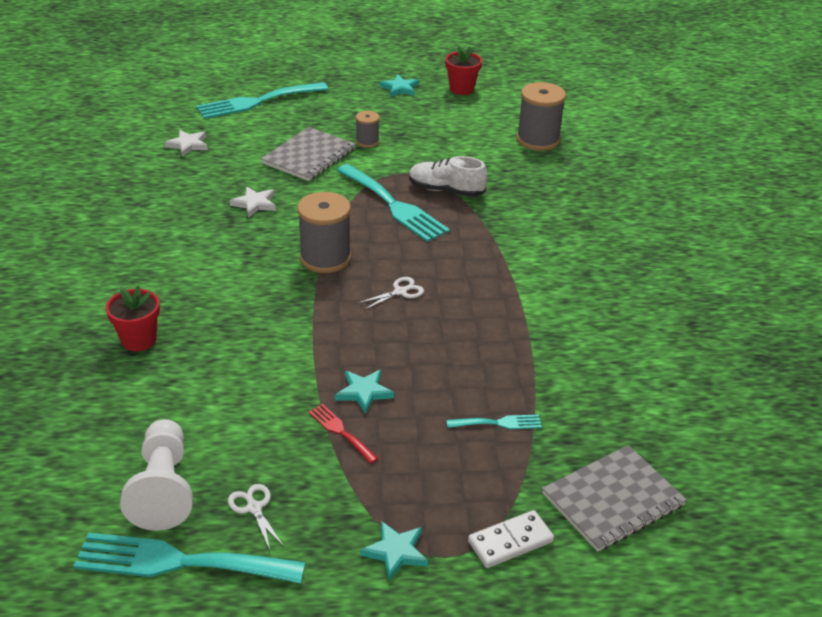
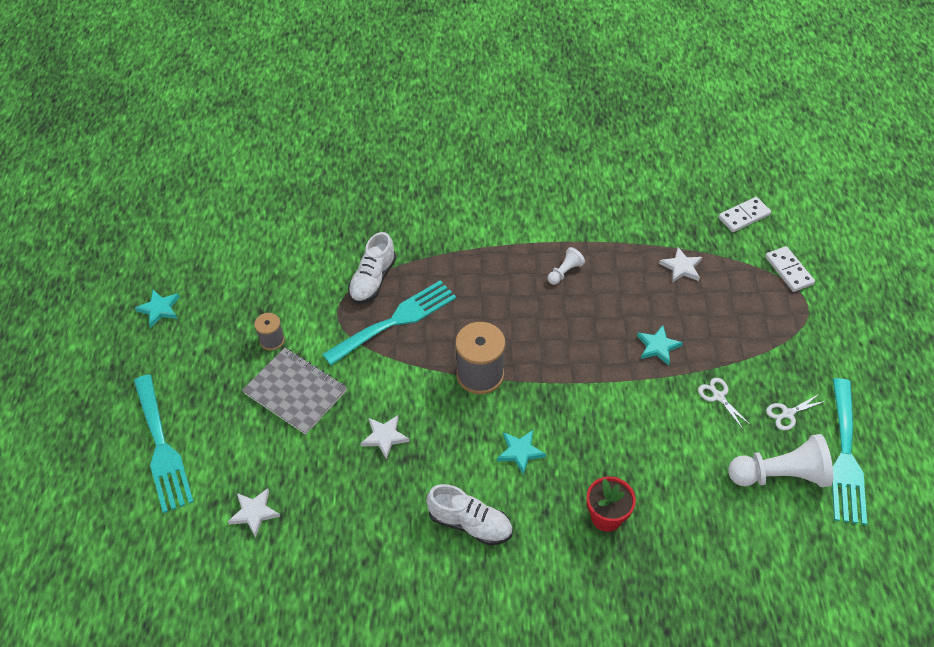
camera: 85 degrees left, 15 degrees up
(152, 253) = (470, 523): none -> white shoe
(340, 431) = (702, 361): red fork -> none
(395, 552) = (810, 331): turquoise star -> turquoise star (520, 452)
(400, 292) = (529, 320): white scissors -> white scissors (718, 396)
(461, 89) = (173, 256): red flower pot -> none
(475, 319) = (565, 272): none -> white pawn
(498, 423) = (681, 267): turquoise fork -> white star
(538, 140) = (289, 205): grey spool -> none
(613, 500) = (744, 216): grey notebook -> white domino

